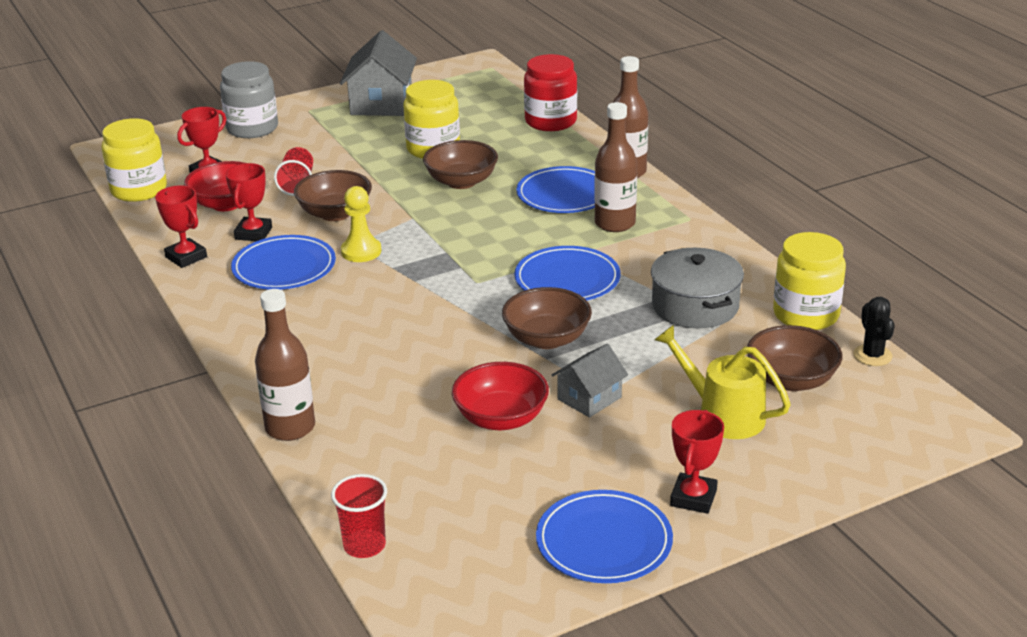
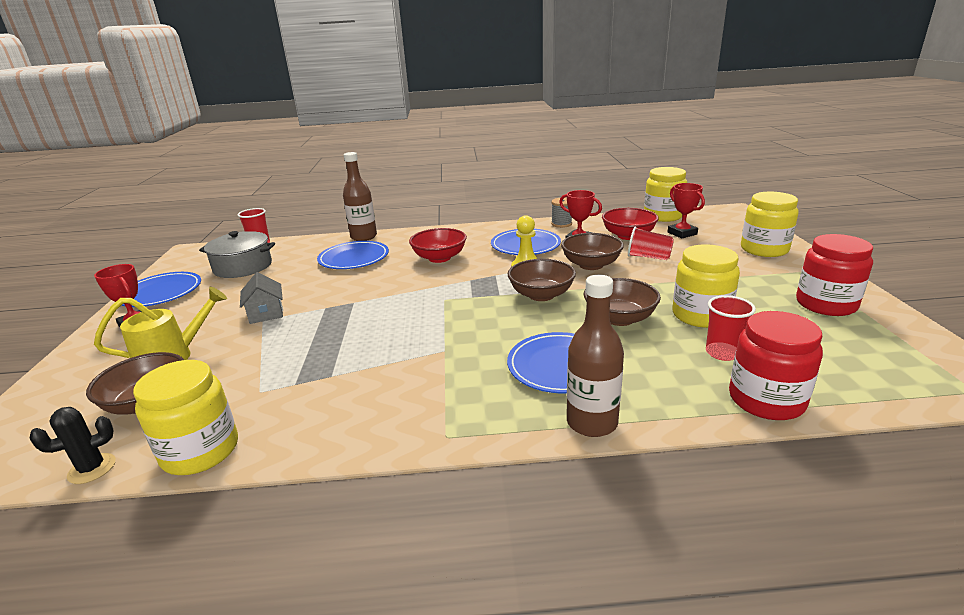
camera: 115 degrees right, 5 degrees down
(186, 257) = (561, 224): red trophy -> grey spool
(252, 128) = (764, 249): grey jar -> yellow jar
(381, 103) = (826, 304): grey house -> red jar
(495, 137) = (722, 353): none -> red cup
(501, 418) = (292, 284): red bowl -> red bowl (439, 258)
(547, 339) = (345, 311): brown bowl -> brown bowl (541, 295)
(567, 279) = (409, 335): blue plate -> blue plate (354, 258)
(615, 223) = (478, 382): brown bottle -> none
(695, 306) = (300, 387): grey pot -> grey pot (243, 267)
(872, 355) = (92, 469): black cactus -> black cactus turned 45 degrees counterclockwise

